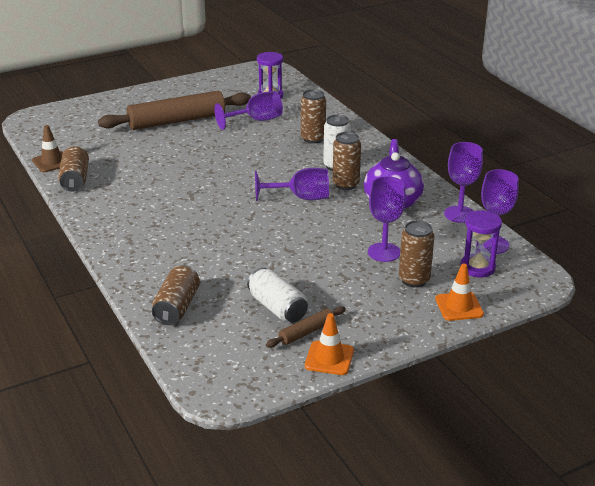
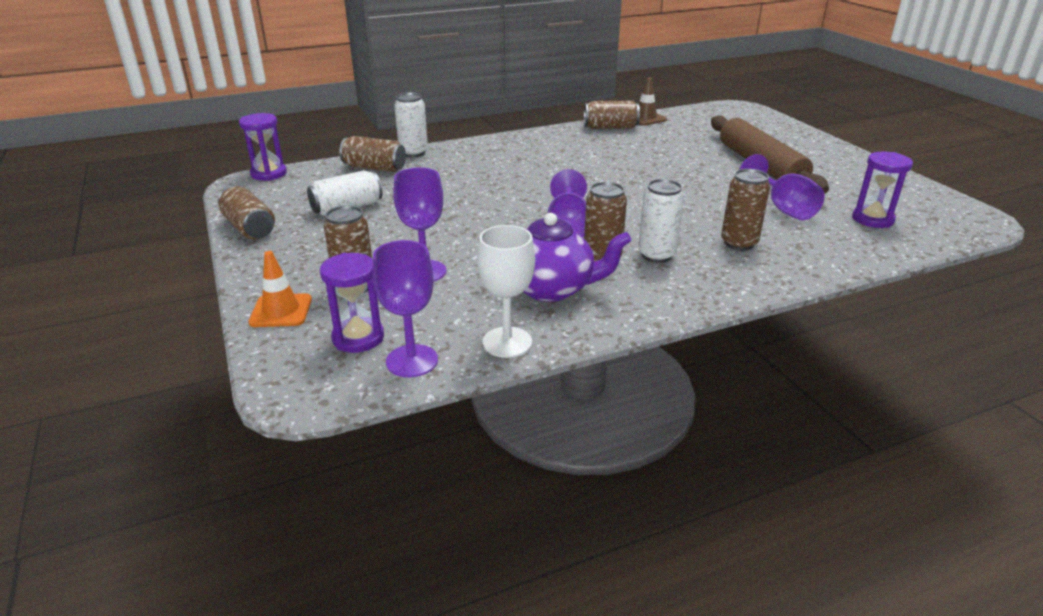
camera: 95 degrees right, 0 degrees up
(134, 288) = (413, 153): none -> white can
(193, 379) = (269, 174): none -> purple hourglass
(306, 332) = (298, 219): brown rolling pin -> none
(329, 358) = (249, 228): orange traffic cone -> brown can
(459, 214) = (507, 342): purple goblet -> white goblet

